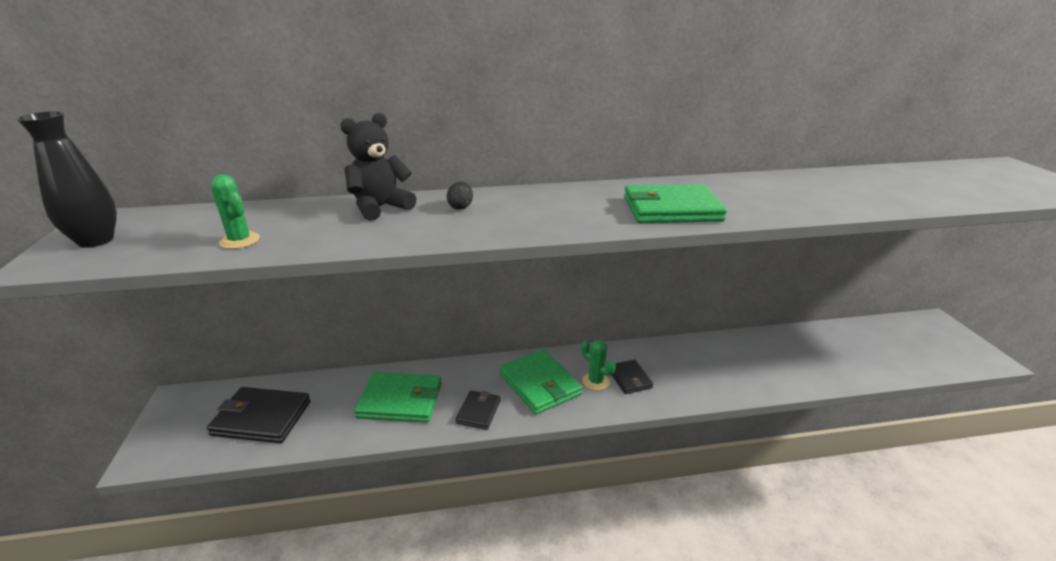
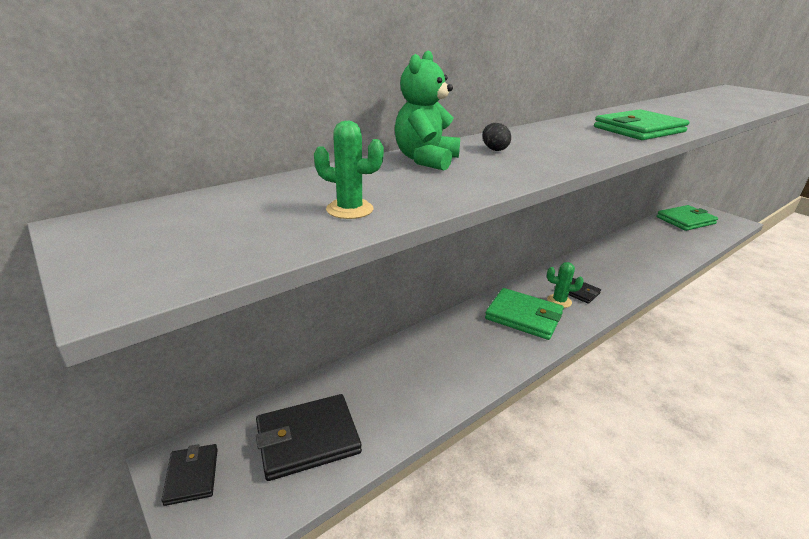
camera: 30 degrees left, 0 degrees up
(96, 240) = (147, 247): black vase -> none
(380, 208) = (426, 160): black teddy bear -> green teddy bear
(400, 401) = (429, 369): green wallet -> green wallet (685, 220)
(478, 411) = (504, 353): black wallet -> black wallet (192, 476)

